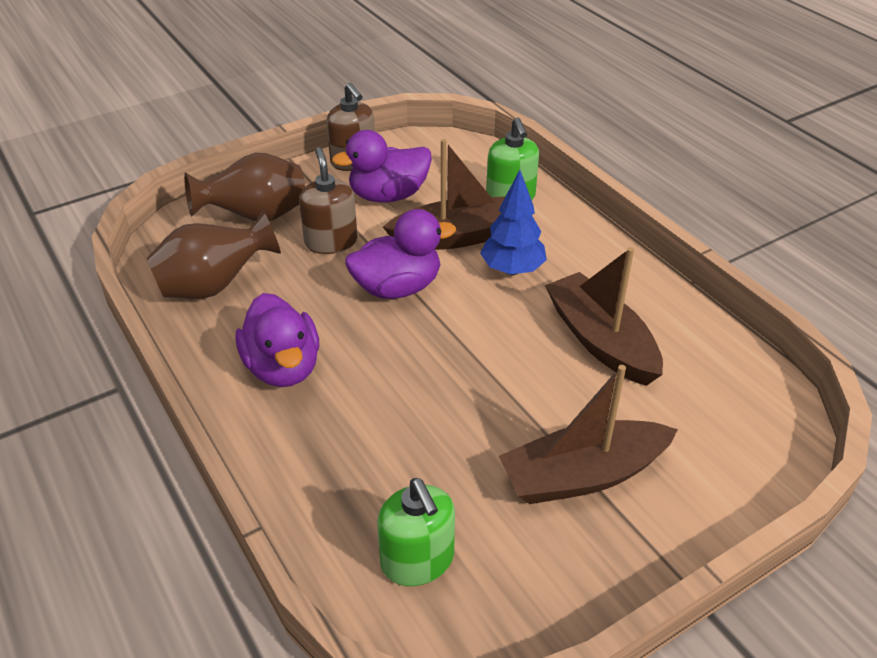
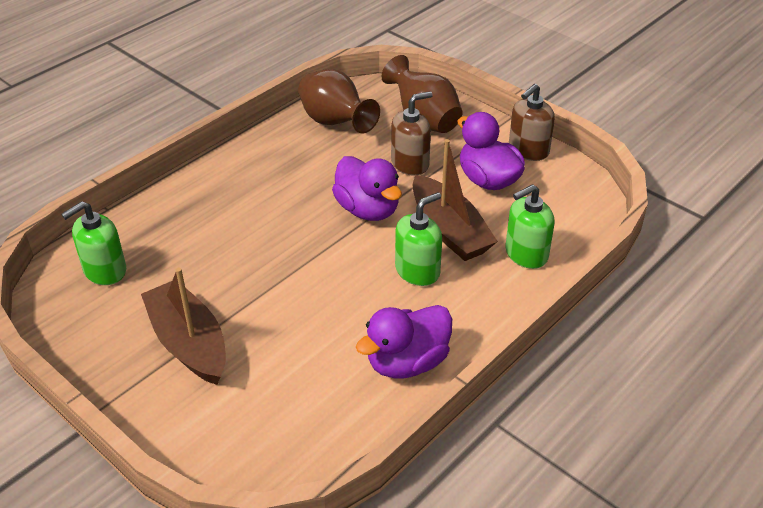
camera: 75 degrees right, 0 degrees up
(283, 367) = (262, 174): purple duck -> purple duck (407, 362)
(512, 270) = (417, 271): blue tree -> green soap dispenser
(601, 341) = (343, 338): brown boat -> none

